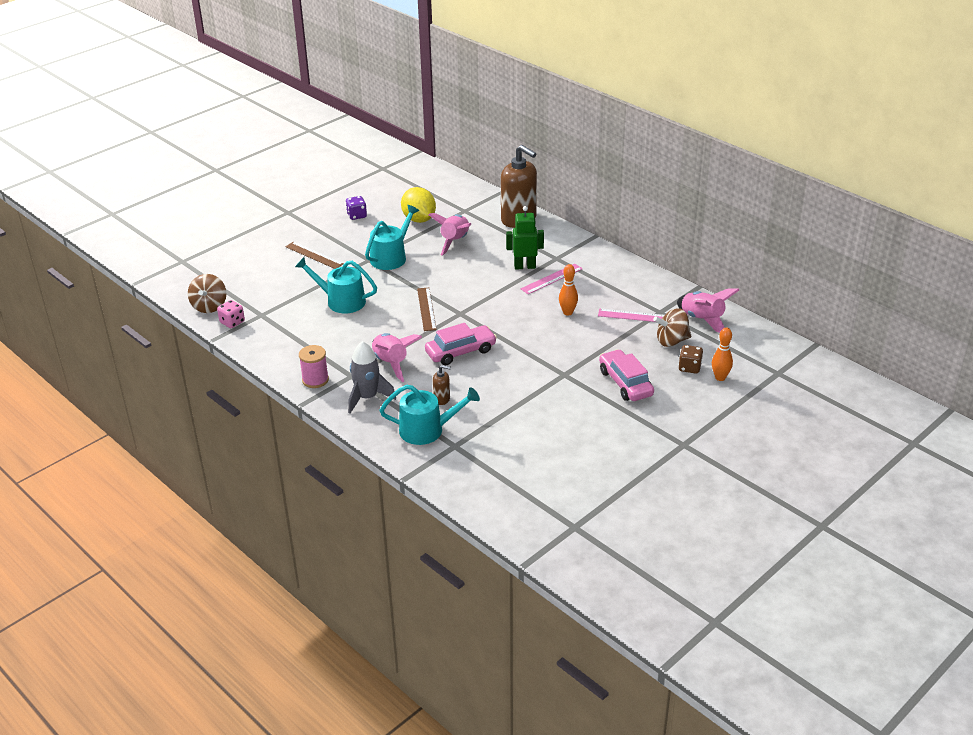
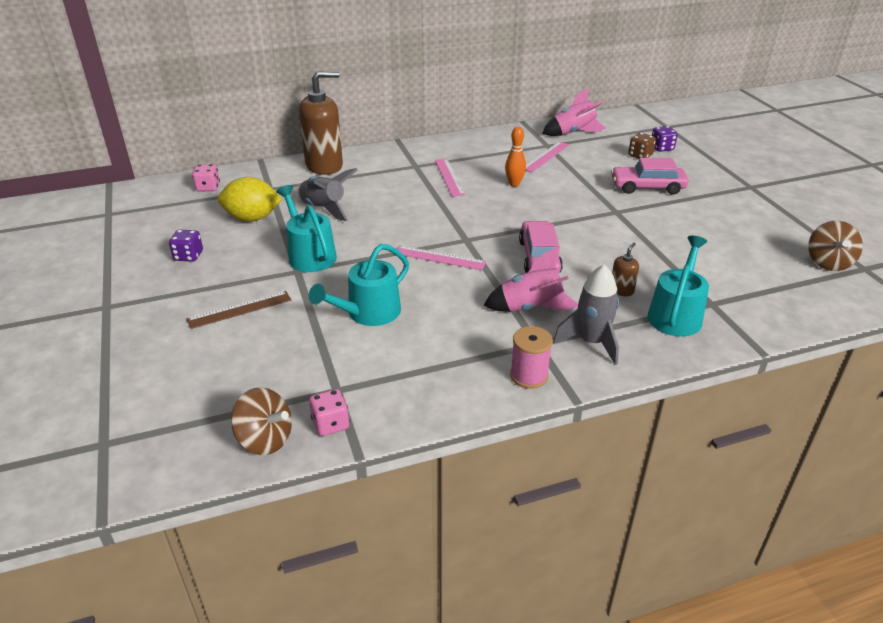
camera: 65 degrees left, 0 degrees up
(426, 309) = (439, 258): brown ruler -> pink ruler
(445, 187) = (208, 187): none -> pink dice
(455, 241) = (324, 208): pink rocket -> grey rocket
(525, 266) = (414, 184): green robot -> none
(671, 341) = (595, 152): brown spinning top -> brown spinning top (828, 263)
(720, 377) = (661, 148): orange bowling pin -> purple dice

